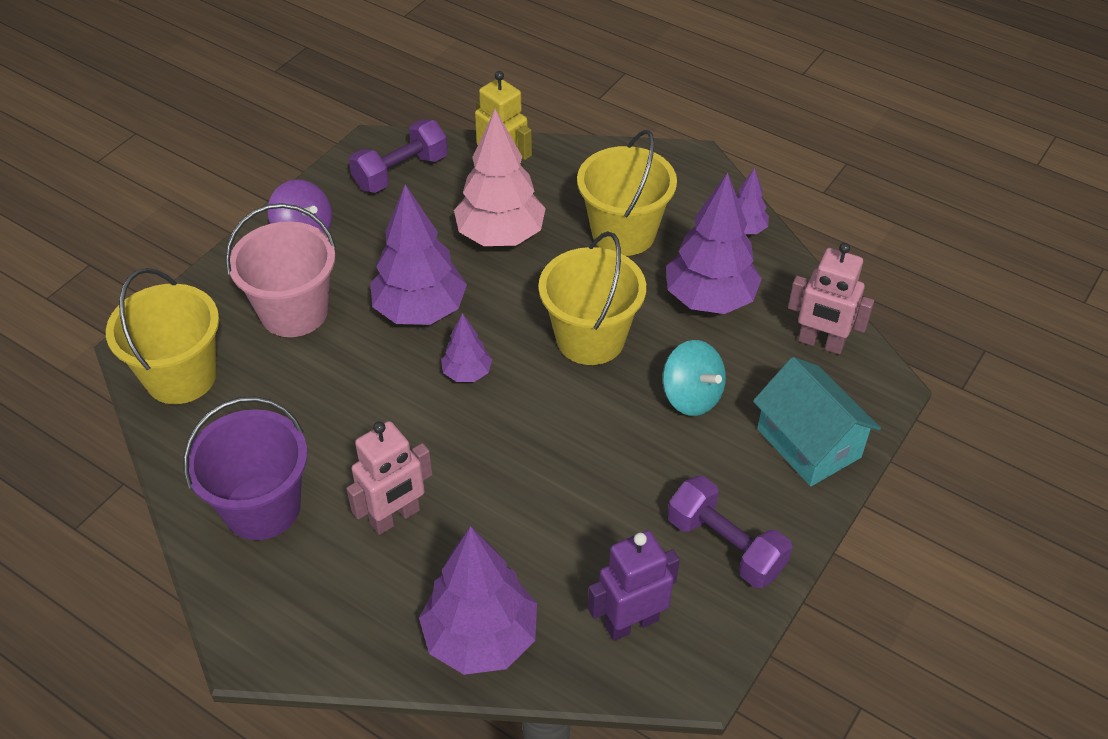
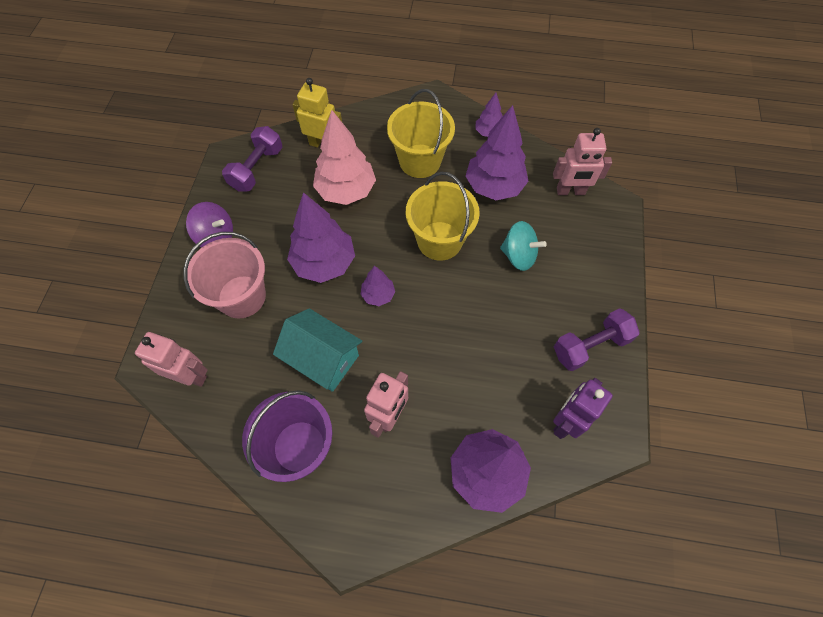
camera: 25 degrees left, 15 degrees up
(181, 376) = (190, 376): yellow bucket -> pink robot
(725, 546) = (590, 346): purple dumbbell -> purple dumbbell turned 45 degrees counterclockwise
(809, 443) = (599, 259): turquoise house -> turquoise house (323, 358)

